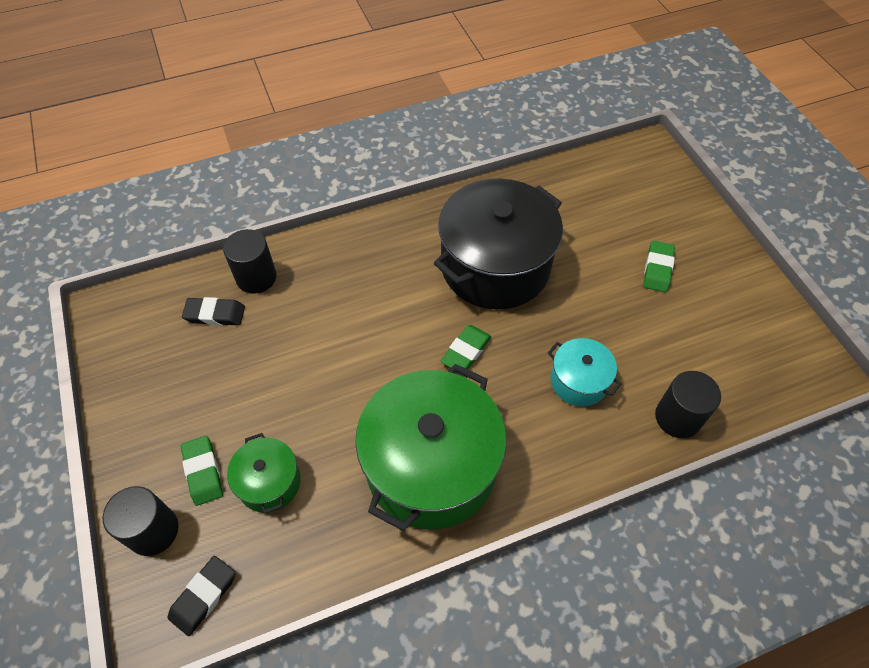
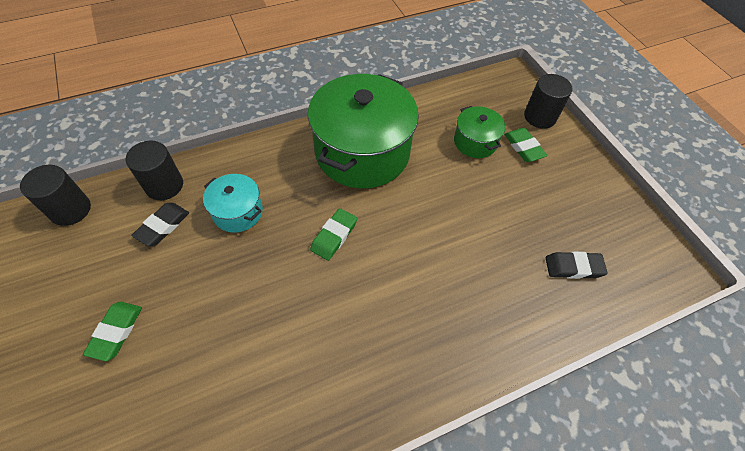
camera: 175 degrees right, 0 degrees up
(203, 596) = (494, 89): black eraser -> black eraser (163, 226)
(256, 277) = (551, 309): black cylinder -> black cylinder (70, 210)
(495, 266) = (298, 330): black pot -> none

